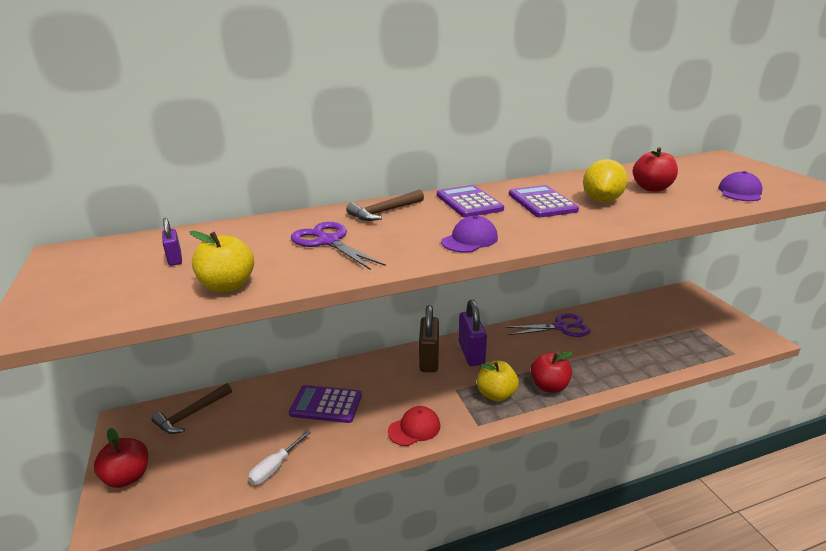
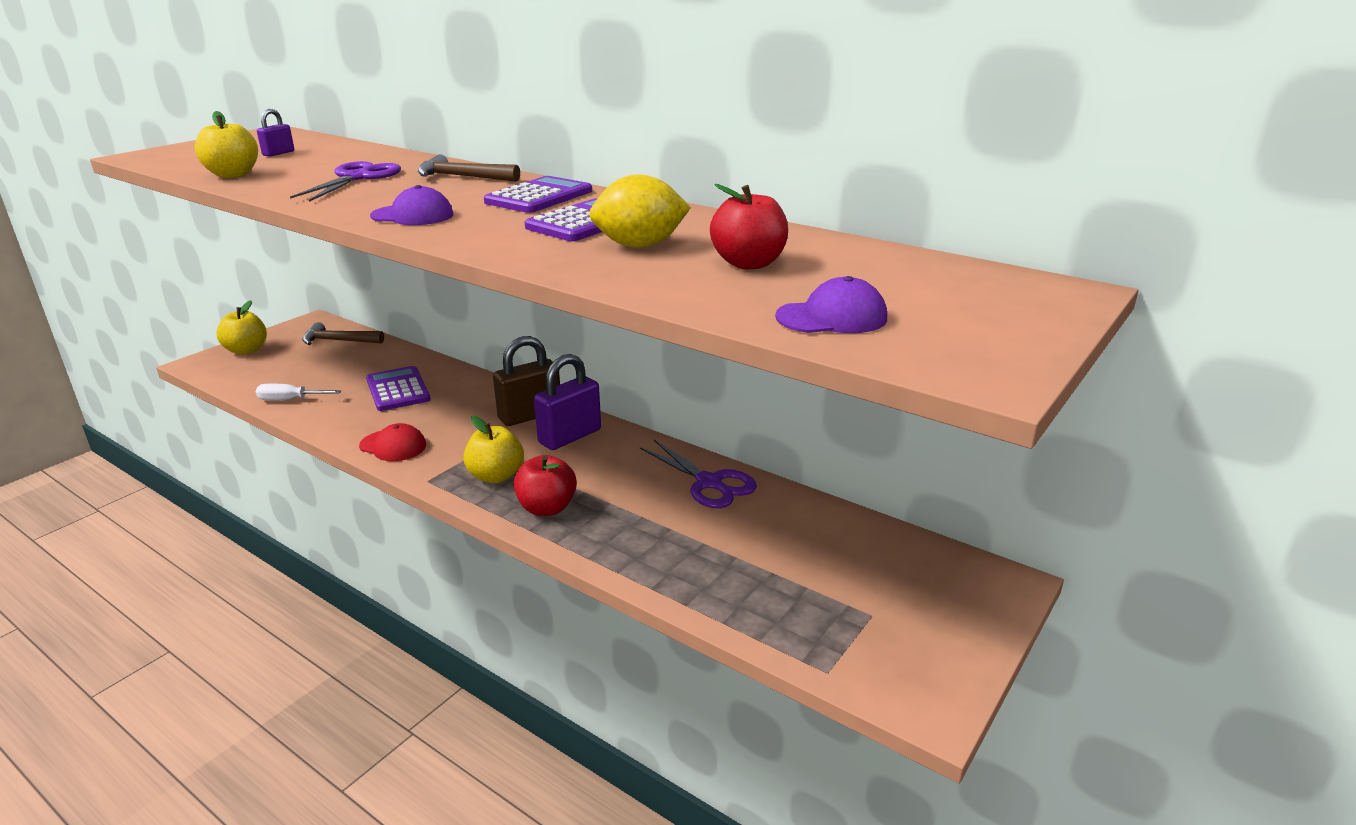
camera: 55 degrees right, 0 degrees up
(128, 477) = (246, 350): red apple -> yellow apple

